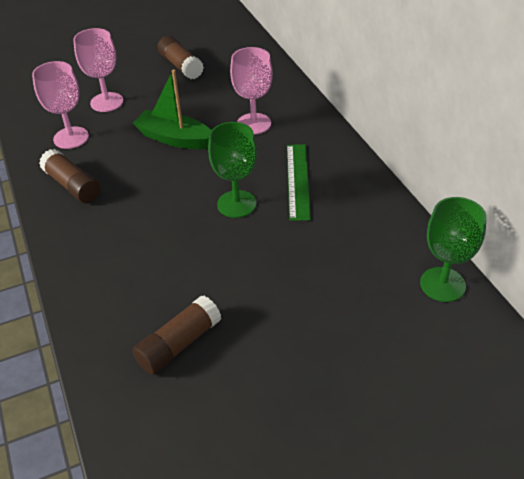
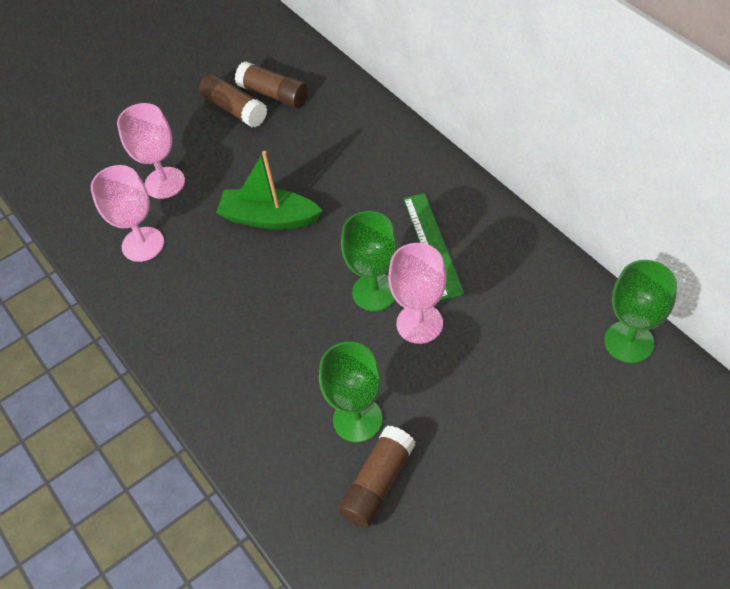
camera: 10 degrees left, 10 degrees up
(72, 185) = (174, 311): brown glue stick -> brown glue stick (274, 94)
(183, 292) = (357, 419): none -> green goblet
(253, 124) = (354, 176): pink goblet -> pink goblet (419, 323)

